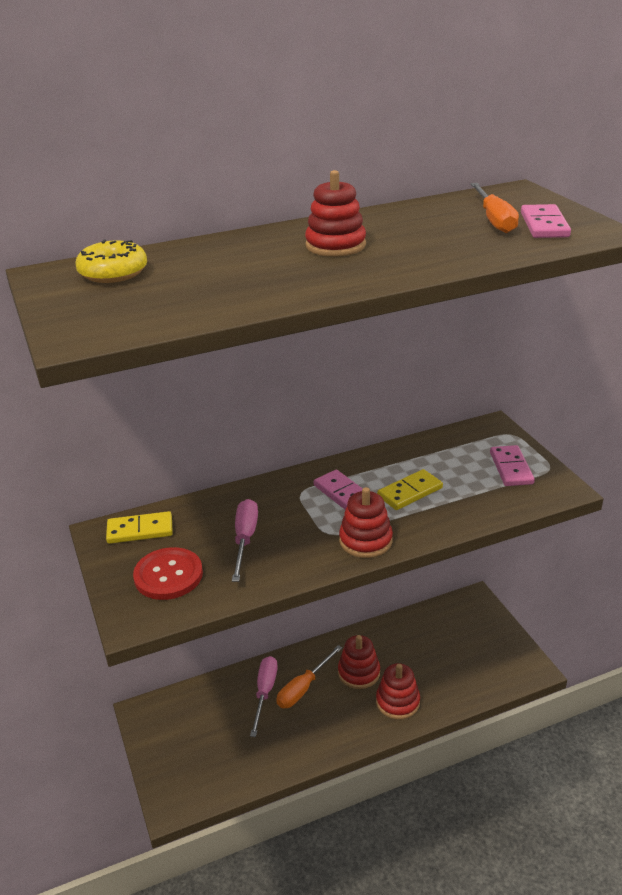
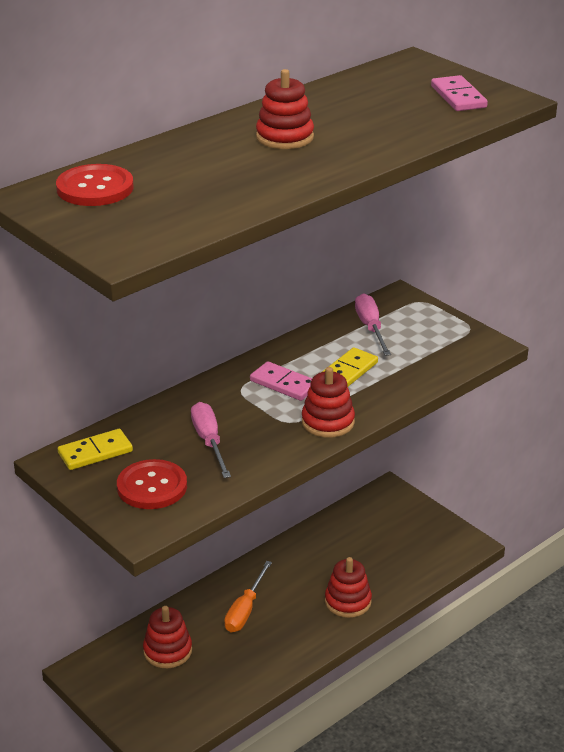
camera: 20 degrees left, 0 degrees up
(113, 273) = (95, 188): yellow donut -> red button
(265, 693) = (206, 623): pink screwdriver -> pink screwdriver (371, 328)
(359, 673) = (297, 583): red stacking toy -> red stacking toy (167, 651)
(494, 220) = (411, 96): orange screwdriver -> none
(511, 468) = (434, 334): pink domino -> none

